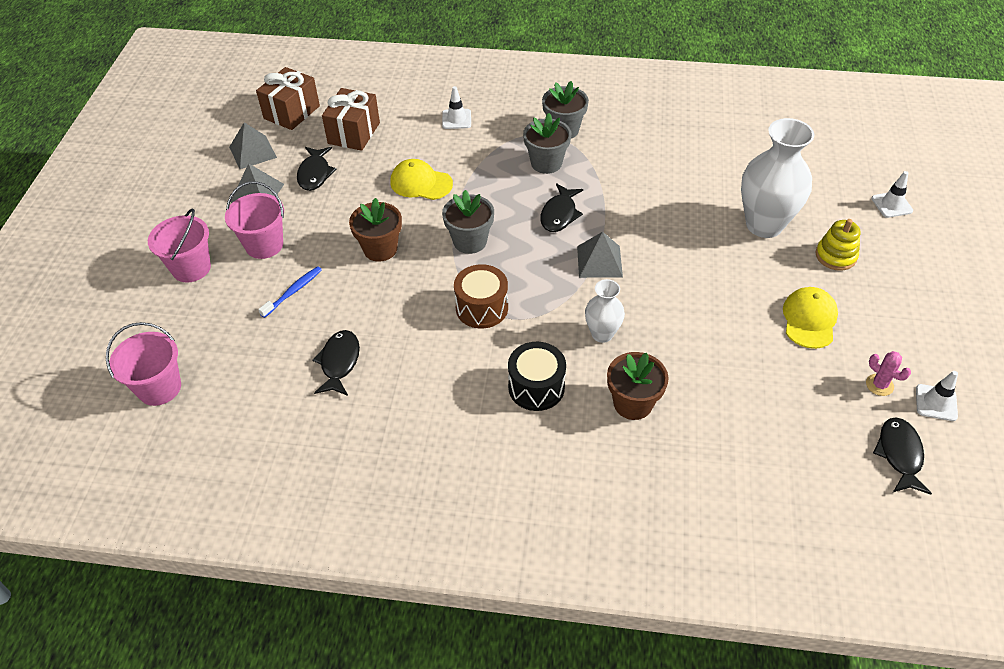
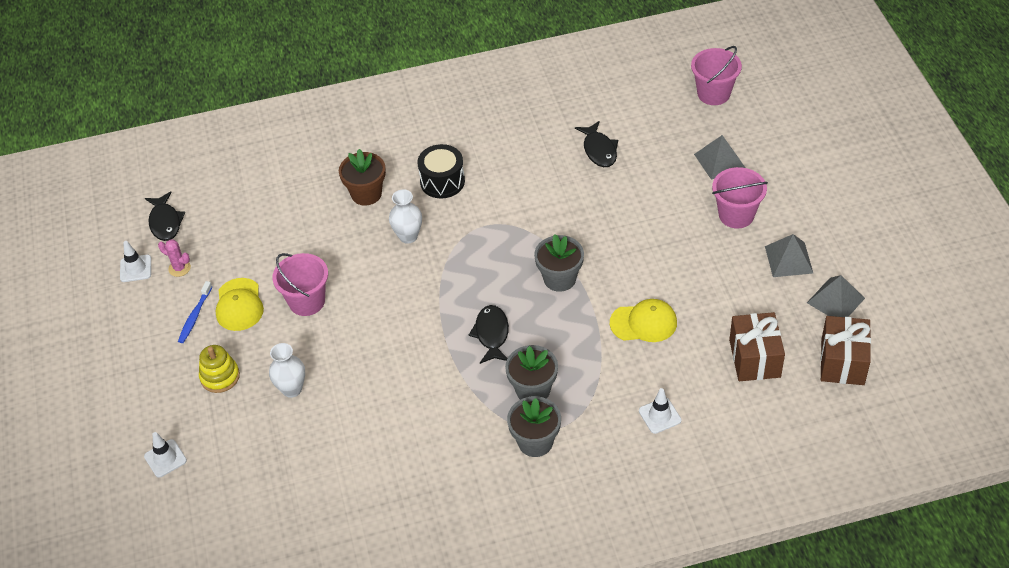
camera: 160 degrees right, 0 degrees up
(191, 268) = (777, 176): pink bucket -> pink bucket (307, 301)
(293, 292) = (677, 186): blue toothbrush -> blue toothbrush (195, 316)
(315, 174) = (753, 297): black fish -> none
(380, 249) = (633, 245): brown flower pot -> none
(482, 308) = (515, 225): brown drum -> none
(599, 261) = (435, 299): grey pyramid -> grey pyramid (719, 161)
(764, 225) = (292, 389): white vase -> white vase, size x0.54

